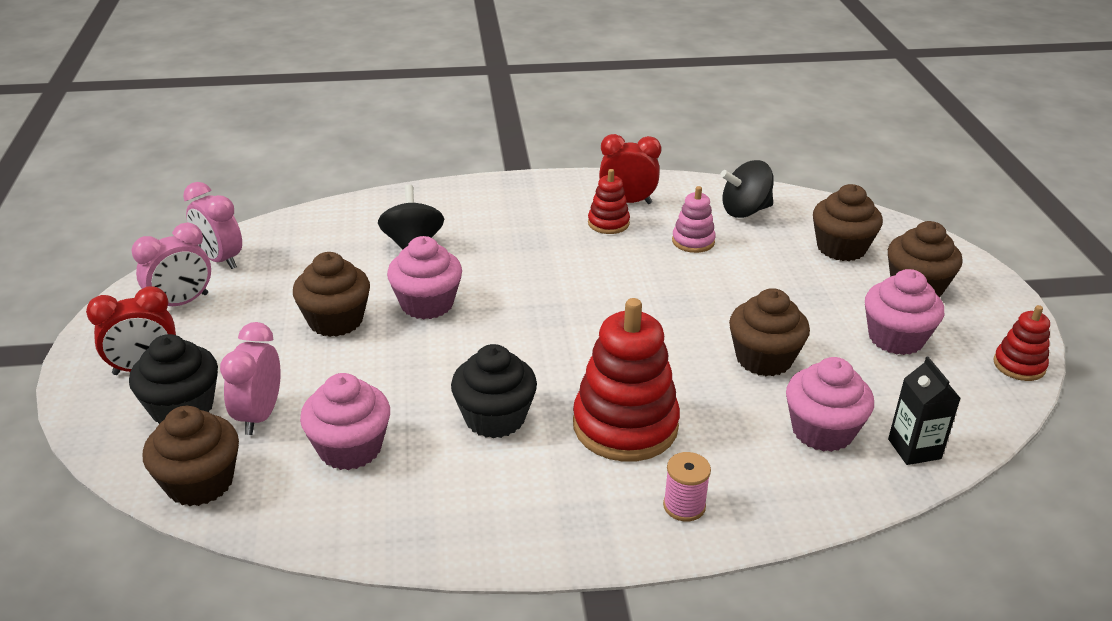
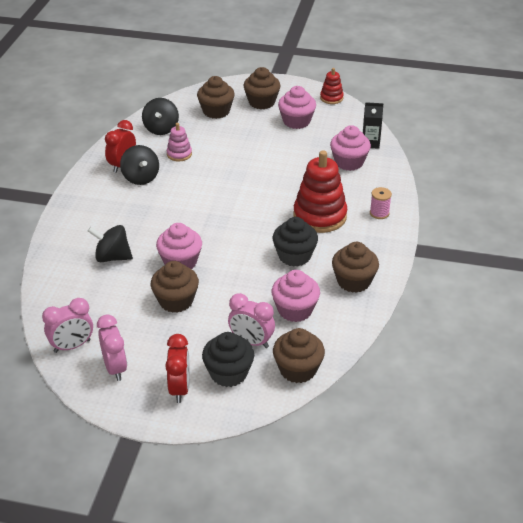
camera: 70 degrees left, 5 degrees up
(608, 223) = (140, 178): red stacking toy -> black spinning top
(764, 359) = (291, 162): brown cupcake -> brown cupcake (353, 281)

